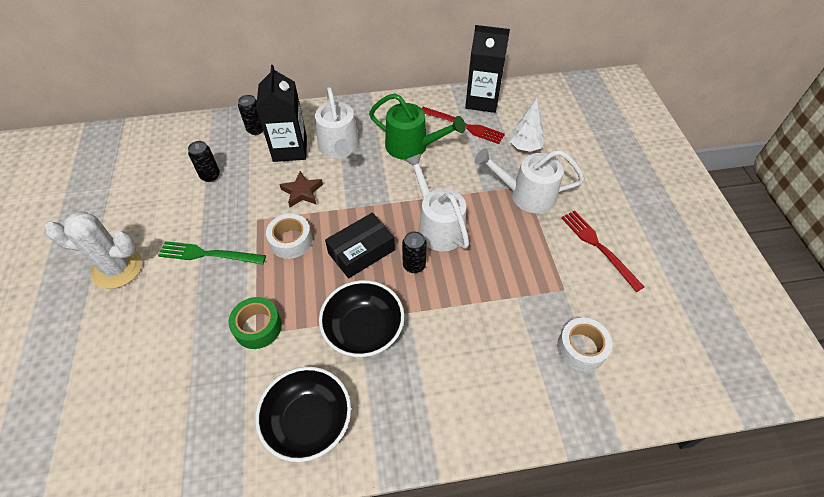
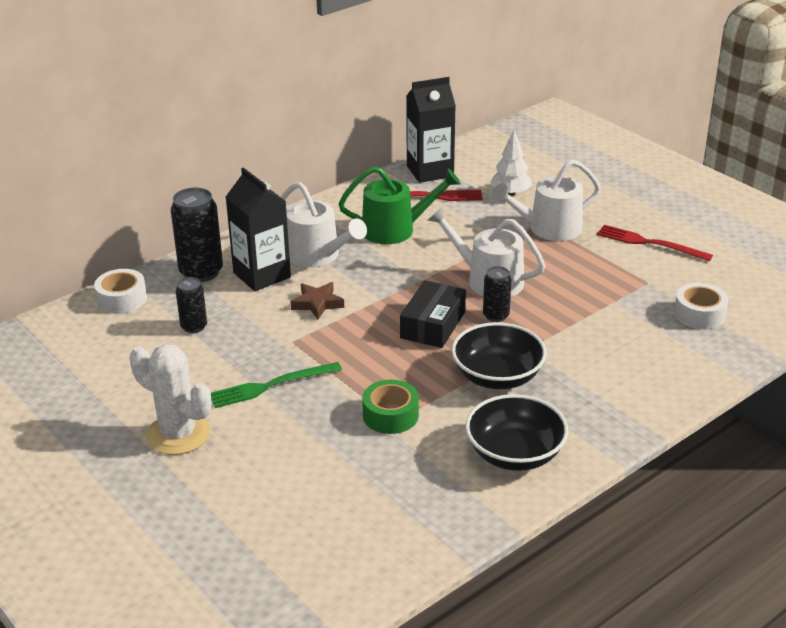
camera: 30 degrees left, 20 degrees down
(117, 268) = (178, 434): white cactus -> white cactus turned 60 degrees clockwise
(256, 129) = (201, 272): black can -> black can, size x1.76
(291, 241) = (350, 343): white tape -> white tape (122, 299)

